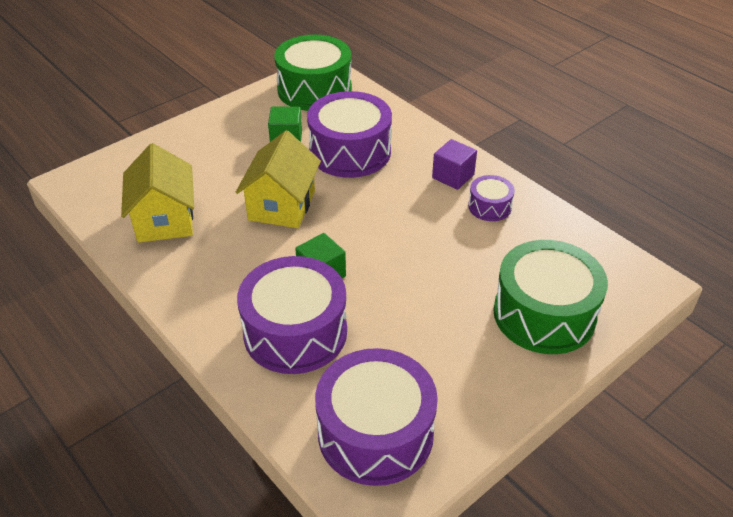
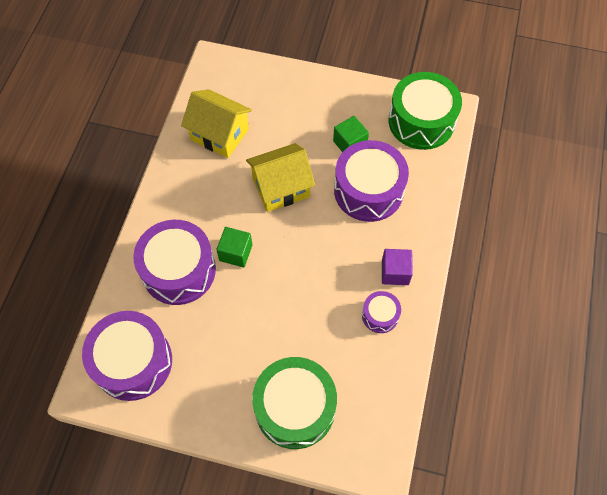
camera: 55 degrees right, 20 degrees up
(165, 219) = (219, 134): yellow house -> yellow house turned 75 degrees clockwise

